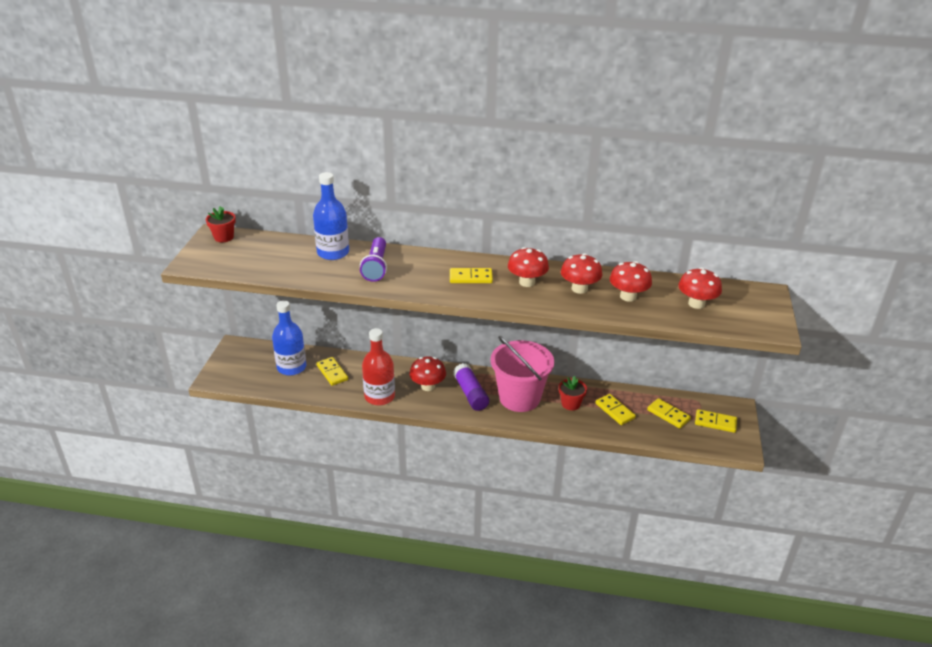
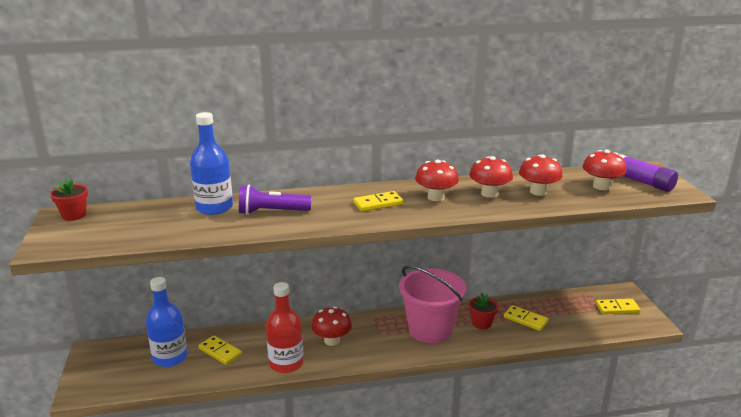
camera: 20 degrees left, 10 degrees down
(376, 267) = (271, 212): purple flashlight -> purple flashlight turned 105 degrees clockwise
(470, 394) = (380, 337): purple glue stick -> purple glue stick (642, 182)
(668, 415) = (573, 311): yellow domino -> none

